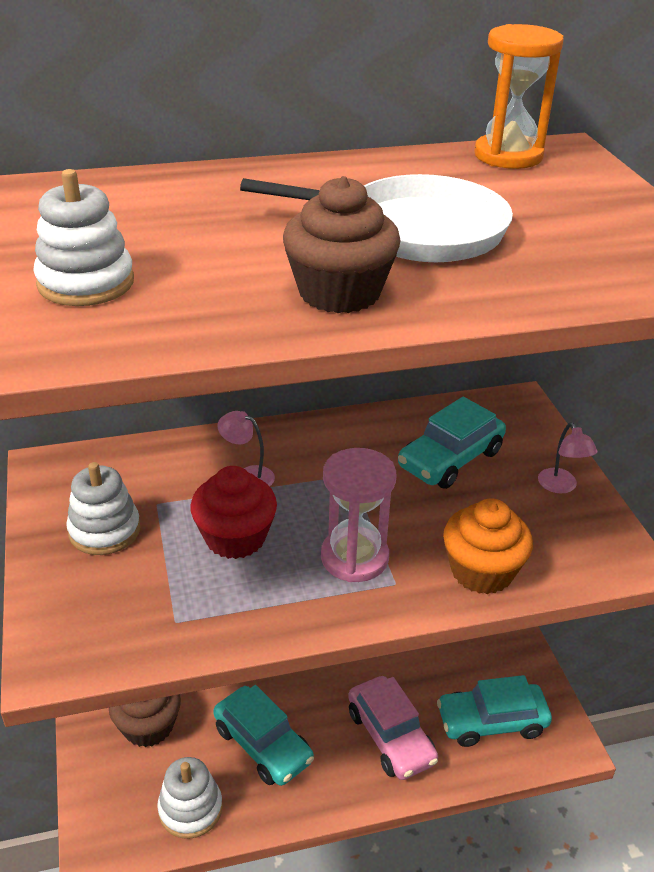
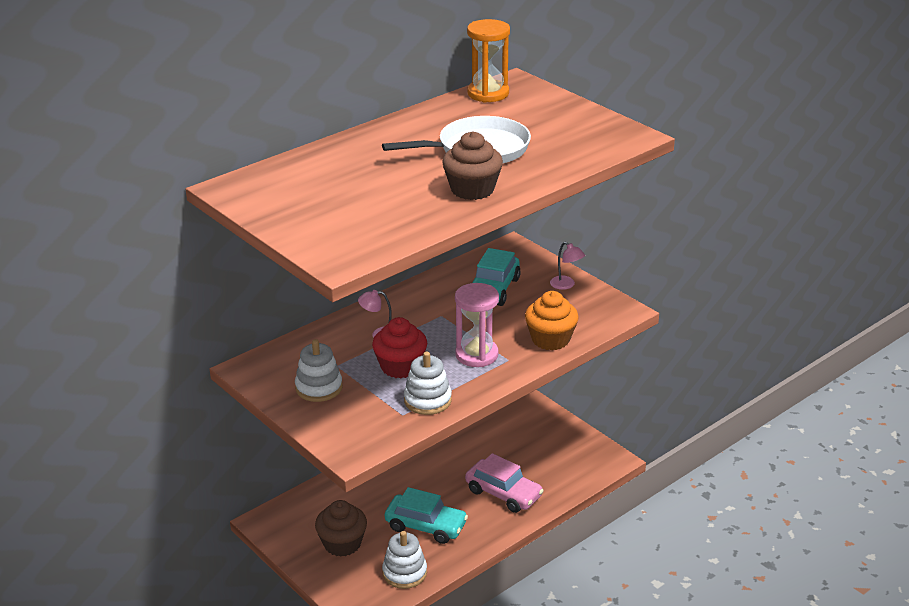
camera: 25 degrees left, 5 degrees down
(86, 283) = (346, 218): white stacking toy -> white stacking toy (427, 400)
(491, 722) = (560, 464): turquoise car -> none

